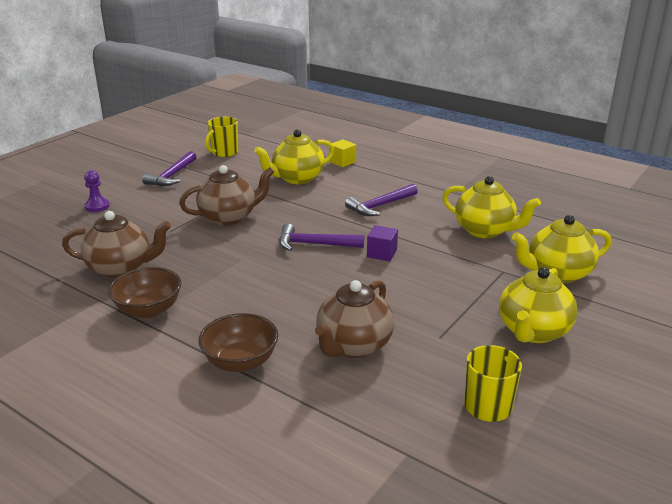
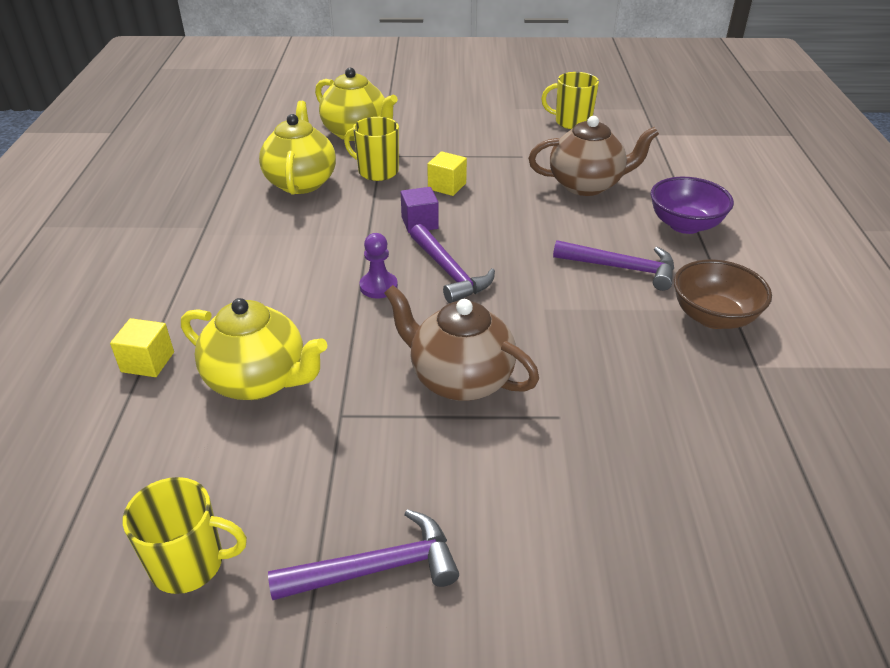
camera: 125 degrees left, 10 degrees up
(97, 206) = (600, 584): purple pawn -> purple pawn (378, 286)
(121, 268) = (691, 396): brown teapot -> none
(240, 362) = (685, 225): brown bowl -> purple bowl
(380, 206) = (296, 265): purple hammer -> purple hammer (622, 268)
(422, 281) = (447, 186): none -> yellow cube
(475, 261) = (377, 171): none -> yellow mug
(533, 332) = (463, 125): yellow teapot -> none

